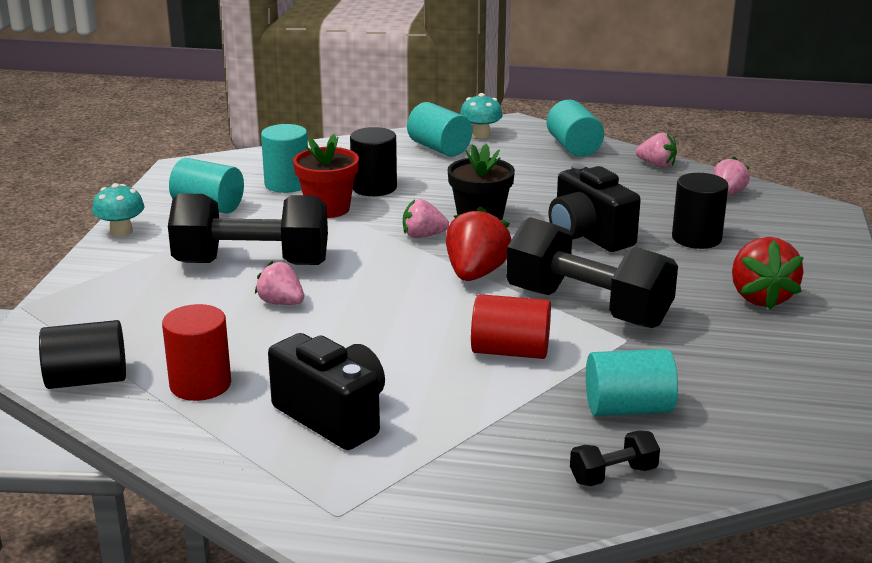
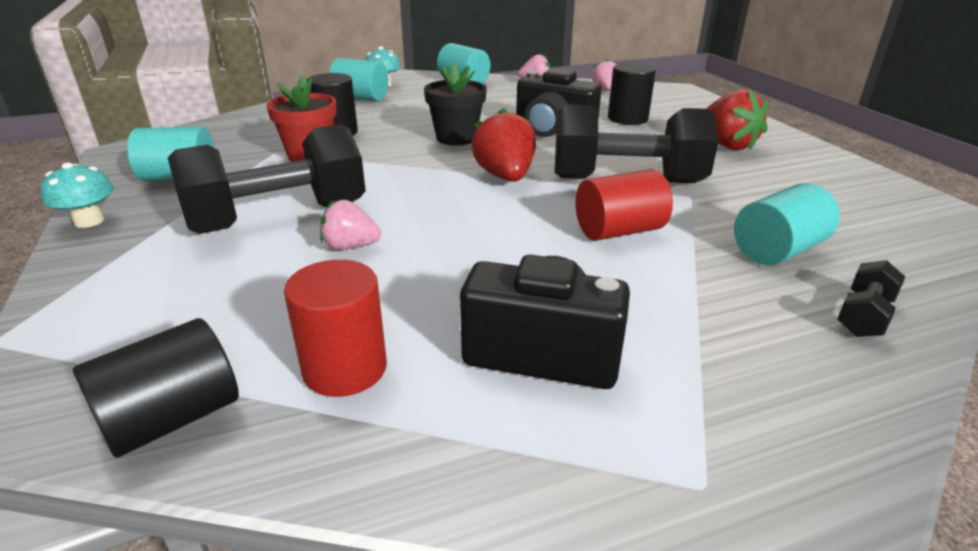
camera: 30 degrees left, 5 degrees up
(287, 184) = (248, 144): turquoise cylinder -> none
(423, 236) = (423, 158): pink strawberry -> none

